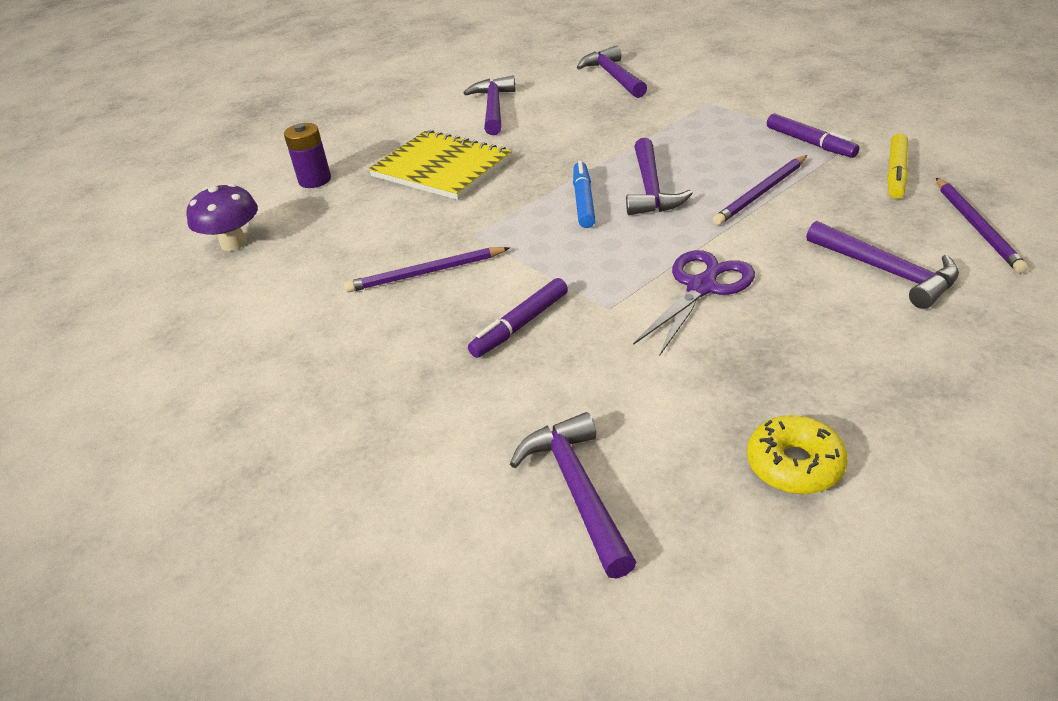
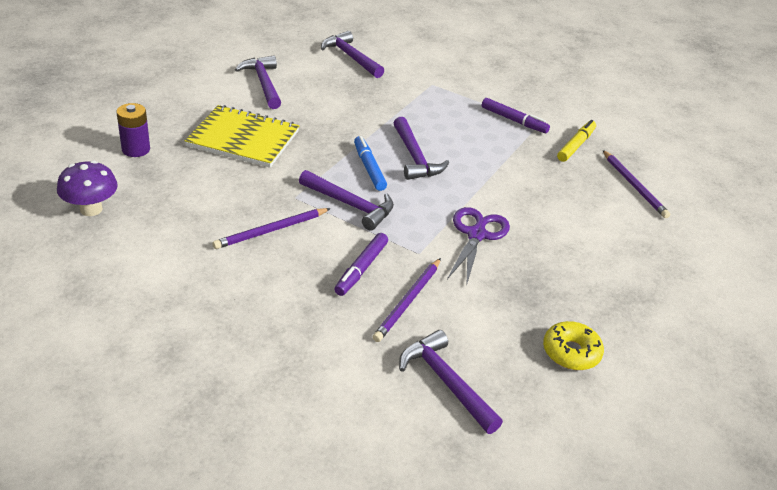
camera: 25 degrees left, 0 degrees up
(761, 193) = (493, 161): purple pencil -> purple pencil (408, 301)
(886, 271) = (589, 219): purple hammer -> purple hammer (350, 205)
(896, 173) = (576, 145): yellow marker -> yellow marker turned 150 degrees counterclockwise

